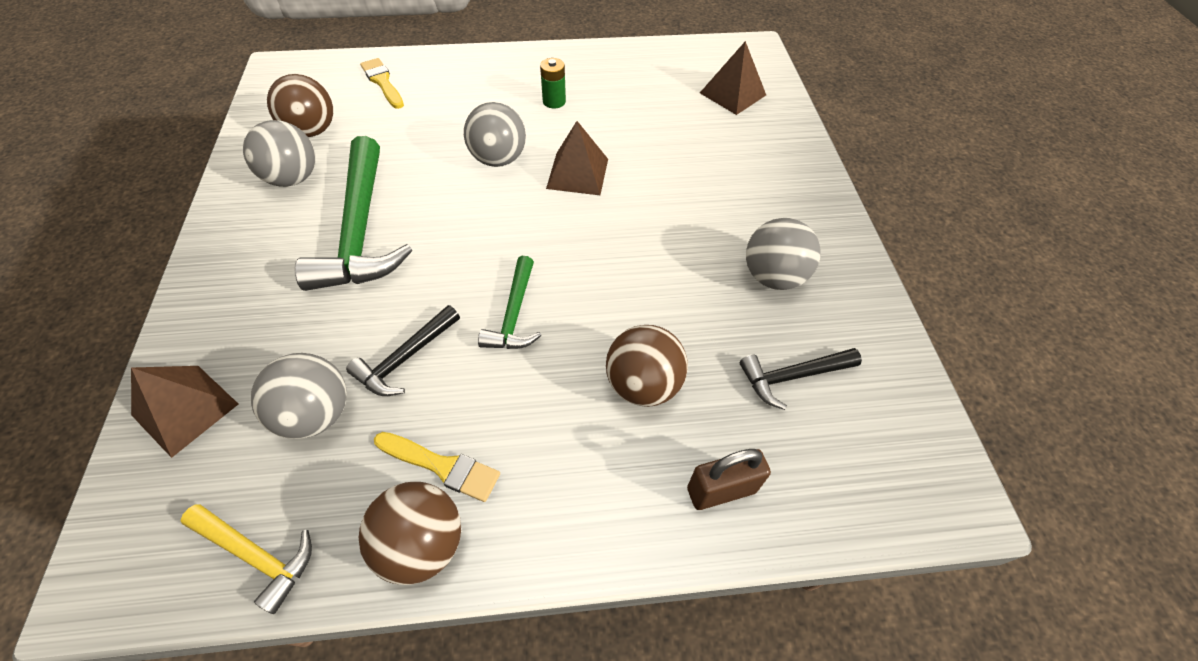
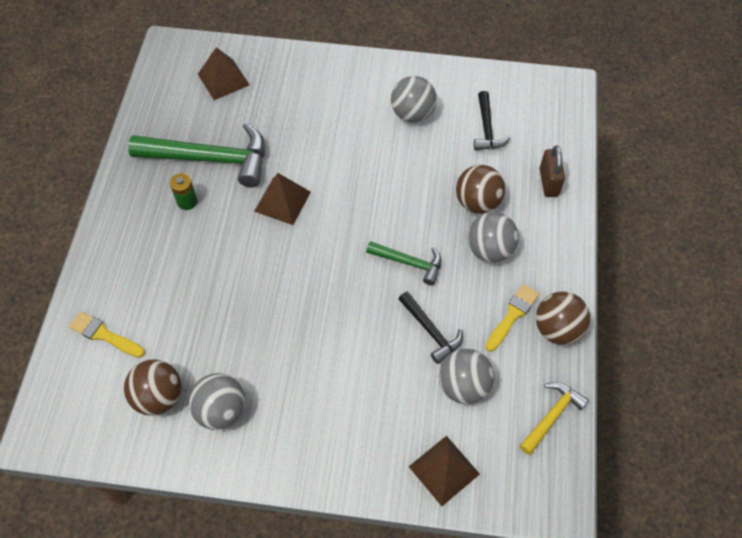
camera: 75 degrees left, 5 degrees up
(361, 230) = (301, 357): green hammer -> green hammer (210, 159)
(382, 82) = (104, 335): yellow brush -> yellow brush turned 45 degrees clockwise
(498, 159) = (248, 252): grey ball -> grey ball (489, 249)

